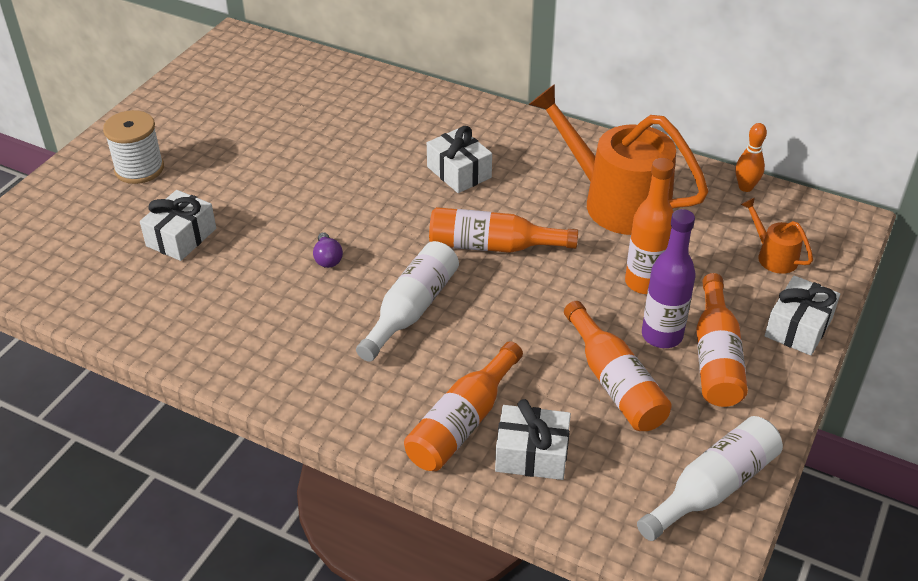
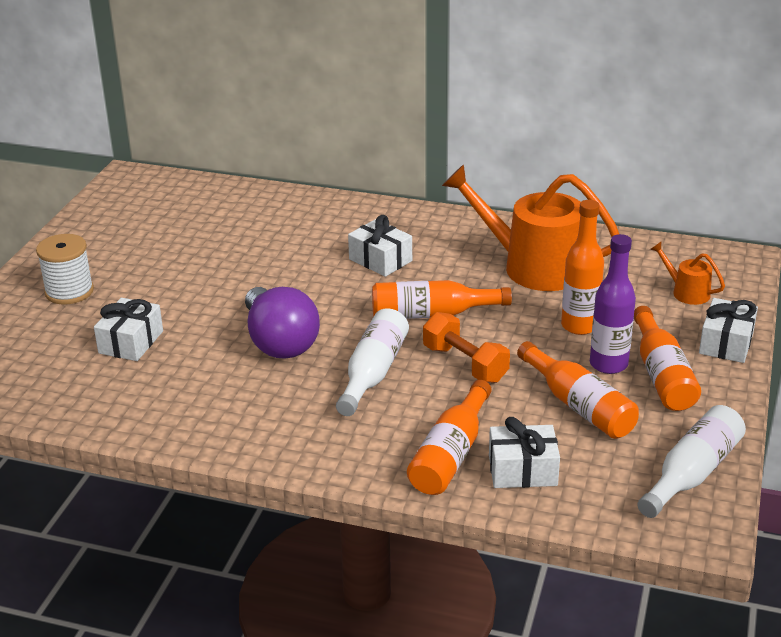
camera: 10 degrees left, 10 degrees down
(327, 258) = (279, 342): purple light bulb -> purple light bulb, size x2.49
(509, 313) = (465, 364): none -> orange dumbbell
(745, 187) = (644, 243): orange bowling pin -> none

